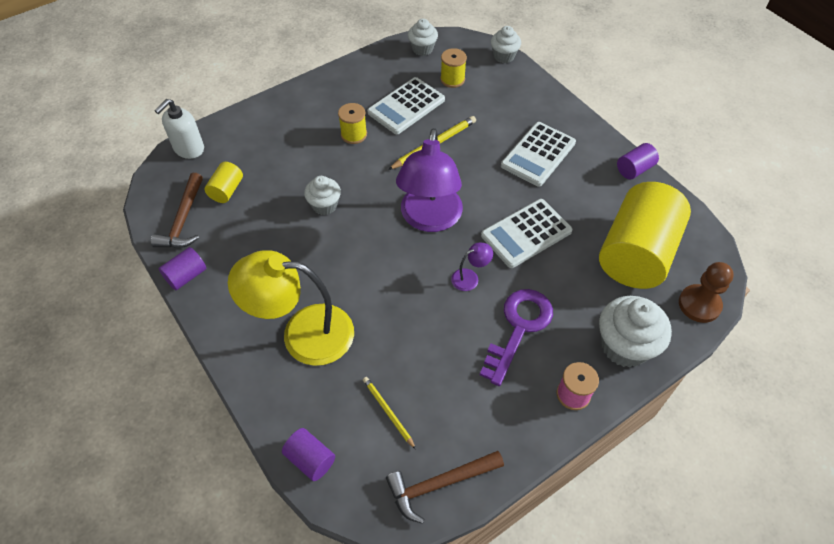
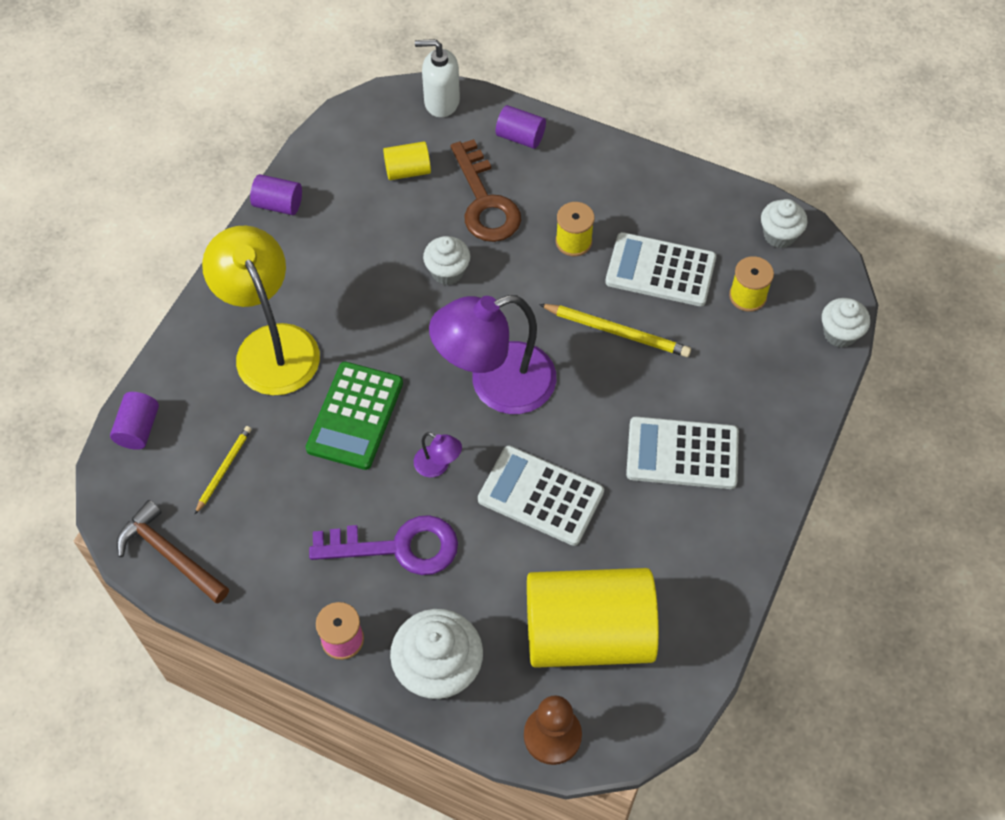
camera: 60 degrees right, 5 degrees up
(183, 220) = (344, 158): brown hammer -> none
(287, 162) = (485, 202): none -> brown key
(399, 307) = (355, 416): none -> green calculator
(634, 169) = (736, 579): purple cylinder -> purple cylinder (520, 137)

